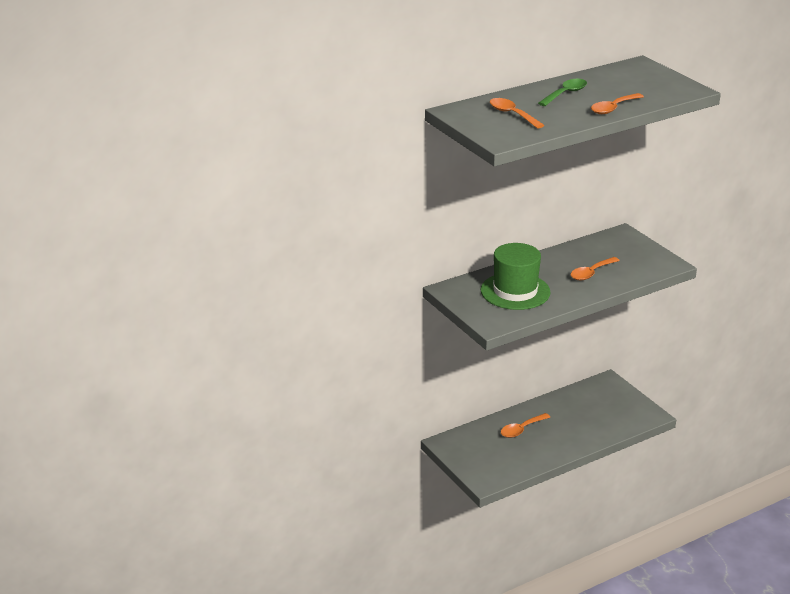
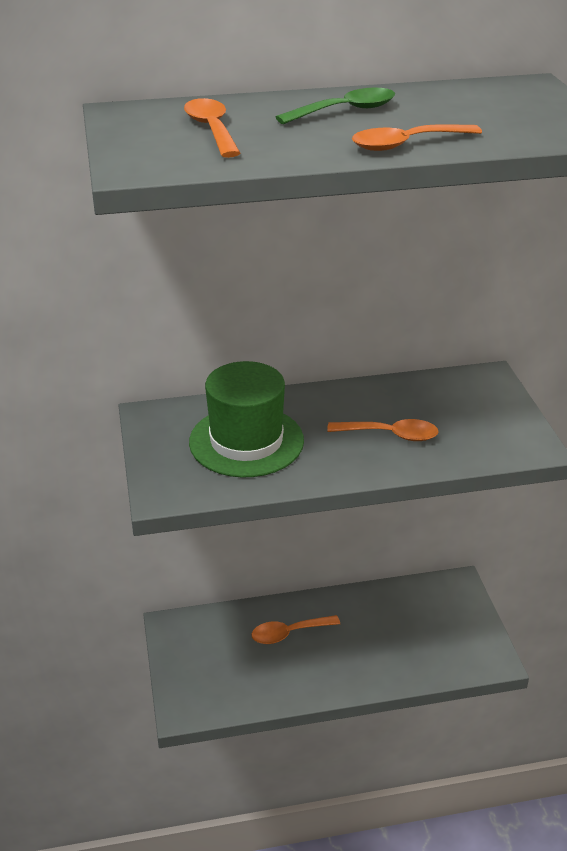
camera: 20 degrees right, 5 degrees up
(591, 273) = (390, 435): orange spoon -> orange spoon turned 150 degrees counterclockwise

